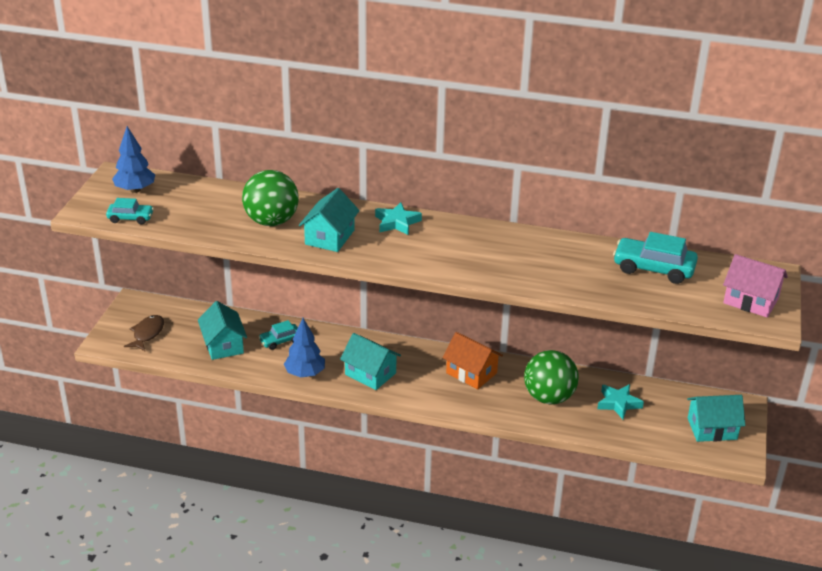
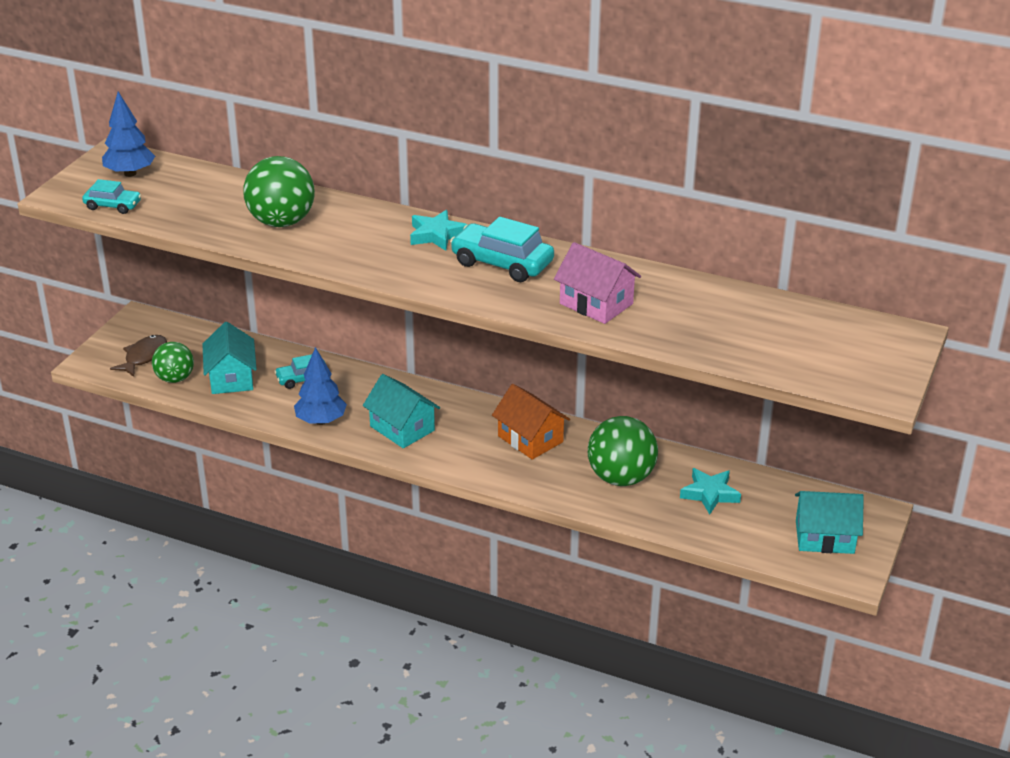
camera: 10 degrees right, 0 degrees up
(178, 350) = (175, 379): none -> green ball
(330, 237) = (346, 246): turquoise house -> none
(653, 268) = (748, 316): turquoise car -> turquoise car (502, 263)
(751, 300) = (863, 365): pink house -> pink house (596, 304)

